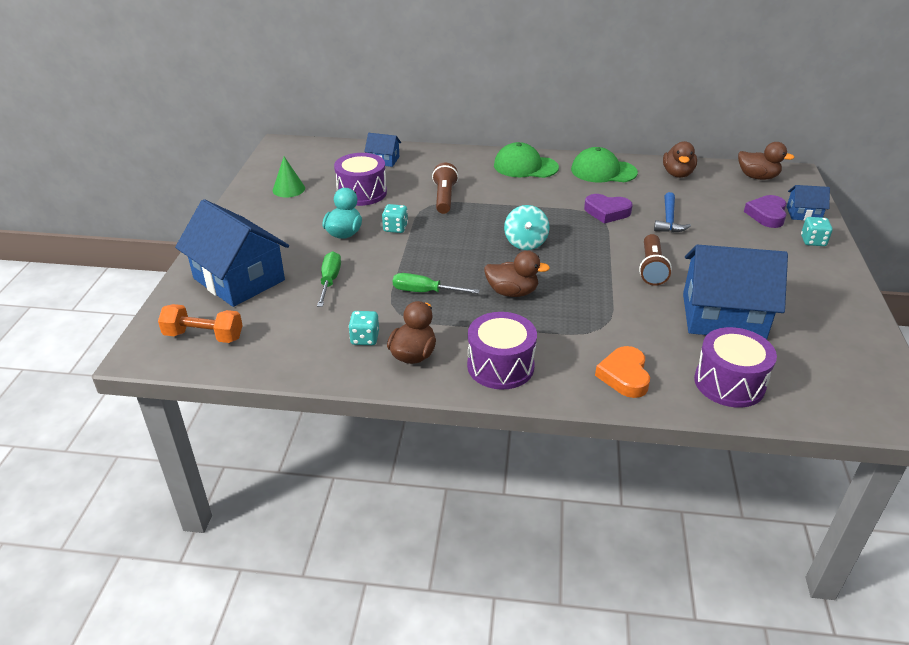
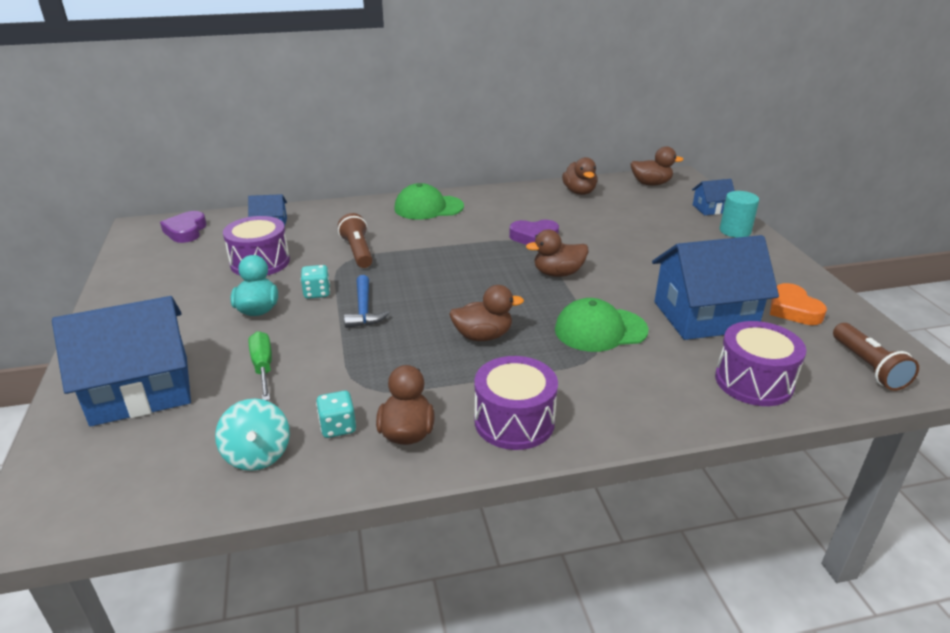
camera: 20 degrees left, 5 degrees down
(204, 336) = (116, 475): orange dumbbell -> none
(239, 279) = (141, 390): blue house -> blue house turned 45 degrees counterclockwise
(288, 189) = (167, 273): green cone -> none
(424, 292) = (384, 356): green screwdriver -> none
(525, 243) = (469, 282): turquoise spinning top -> turquoise spinning top (257, 455)
(603, 171) = (508, 200): green cap -> green cap (600, 330)
(609, 250) = (558, 273): none -> brown duck
(624, 376) = (650, 399): orange heart -> orange heart (793, 309)
(652, 268) = (609, 283): brown flashlight -> brown flashlight (868, 367)
(669, 220) = (597, 234): blue hammer -> blue hammer (364, 309)
(767, 215) = (681, 215): purple heart -> purple heart (186, 231)
(813, 241) = (735, 231): turquoise dice -> turquoise cylinder

